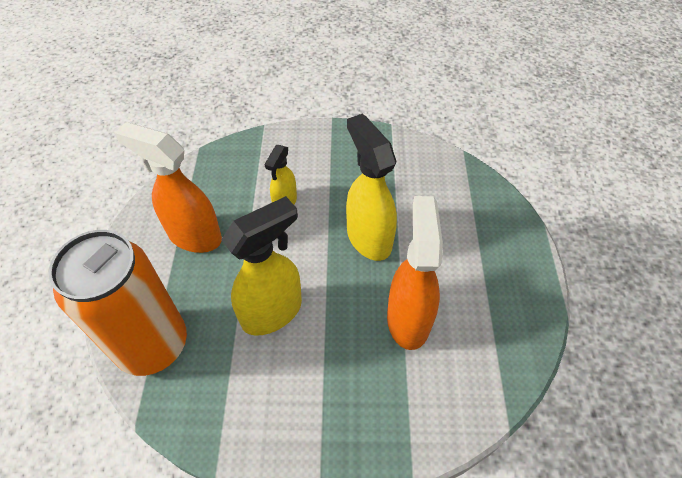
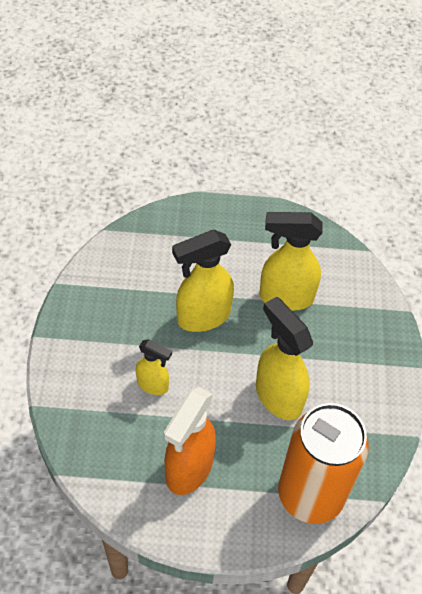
camera: 90 degrees left, 0 degrees up
(408, 319) = (285, 297): orange spray bottle -> yellow spray bottle

